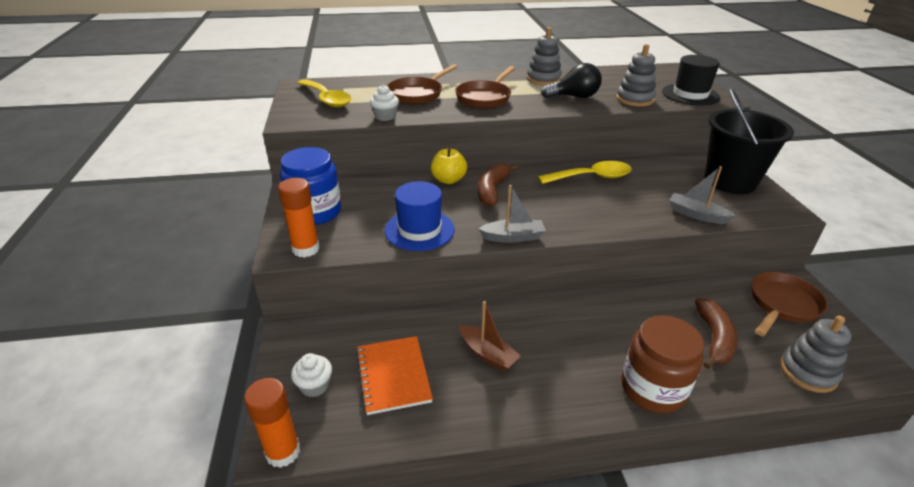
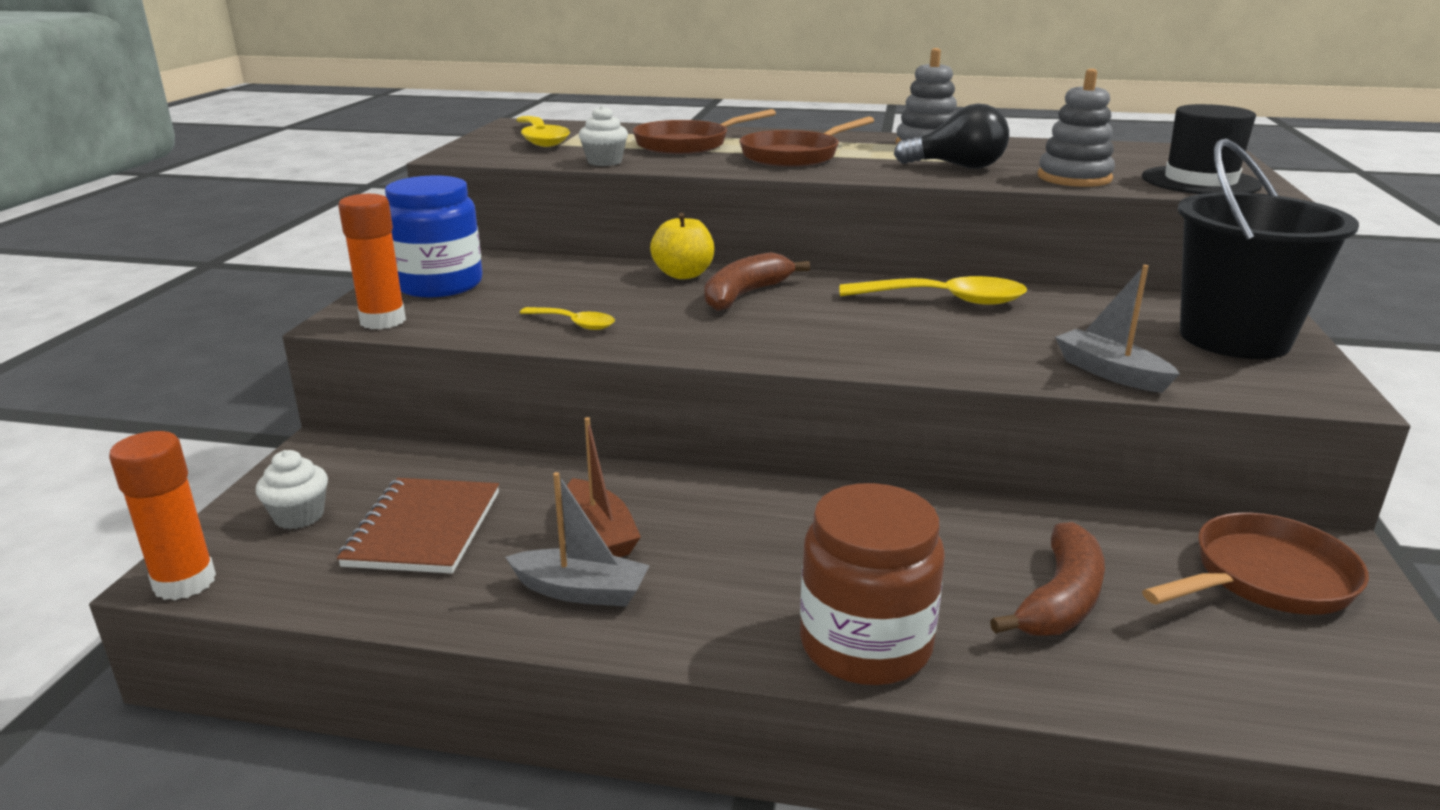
camera: 20 degrees right, 10 degrees down
(393, 376) = (423, 528): orange notebook -> brown notebook
(419, 230) = (574, 324): blue hat -> yellow spoon
(513, 237) = (721, 353): grey boat -> grey boat (581, 591)
(808, 372) = (1239, 695): grey stacking toy -> none

